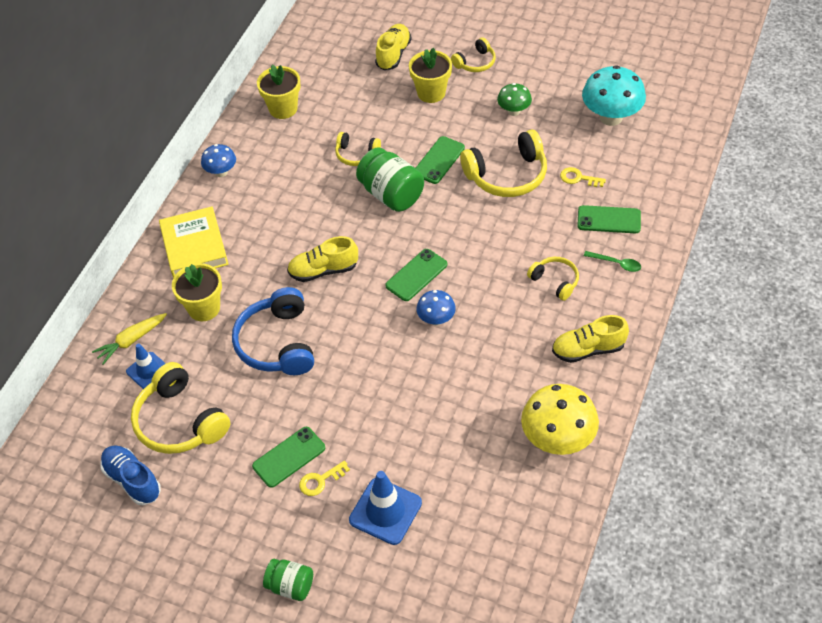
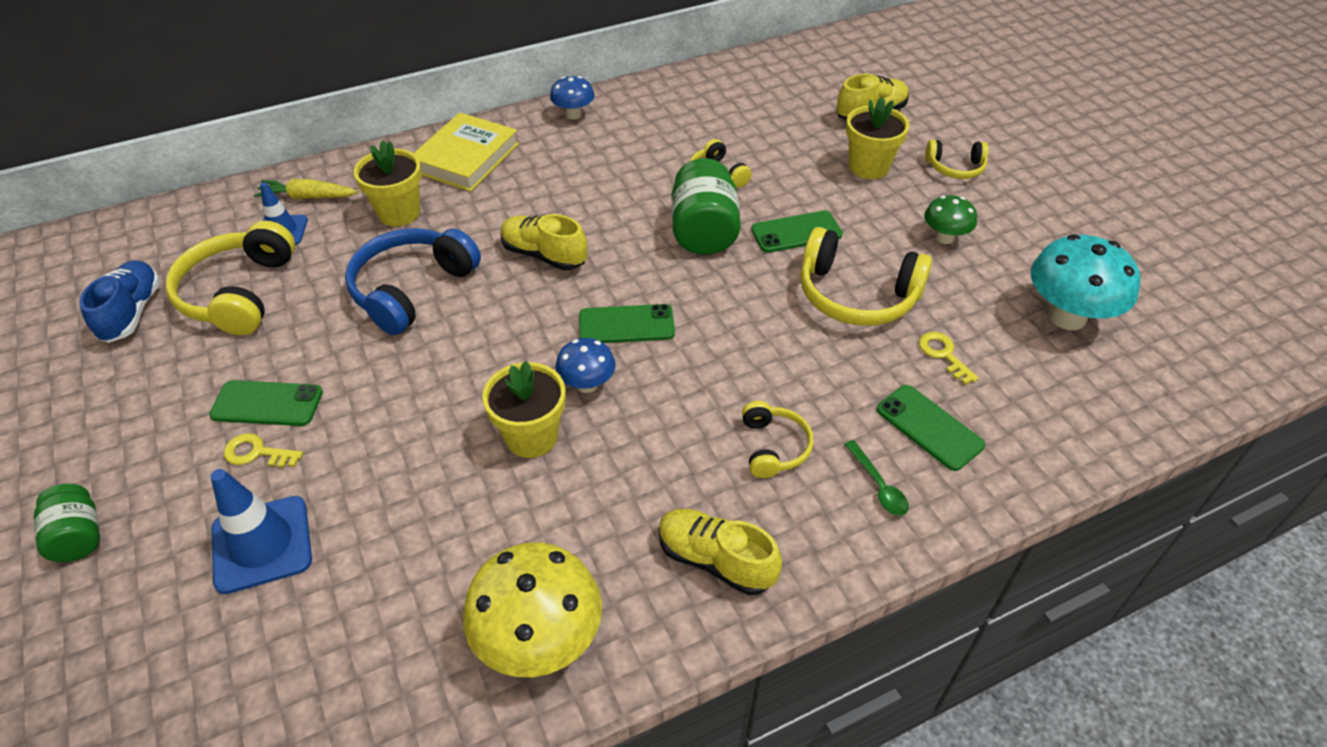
camera: 40 degrees right, 5 degrees down
(283, 109) = (699, 97): yellow flower pot -> yellow flower pot (531, 437)

